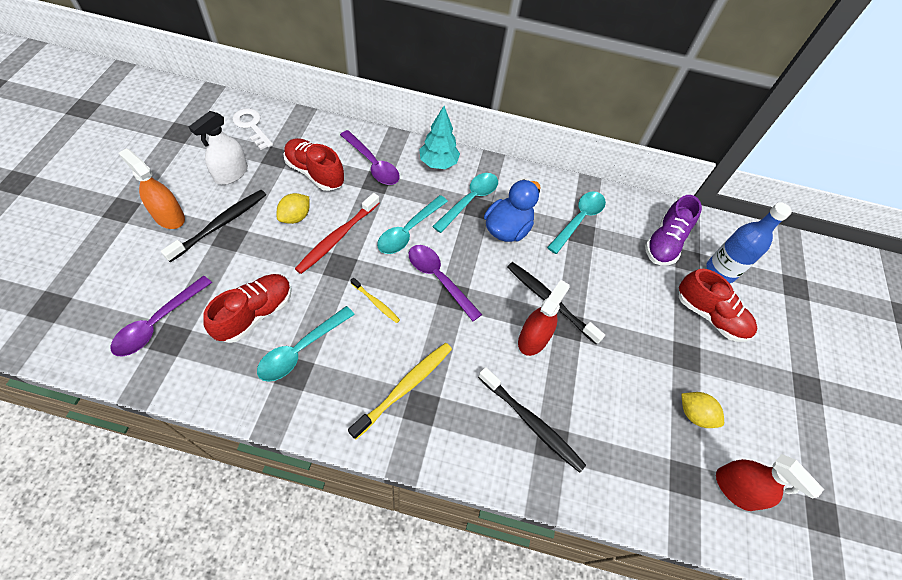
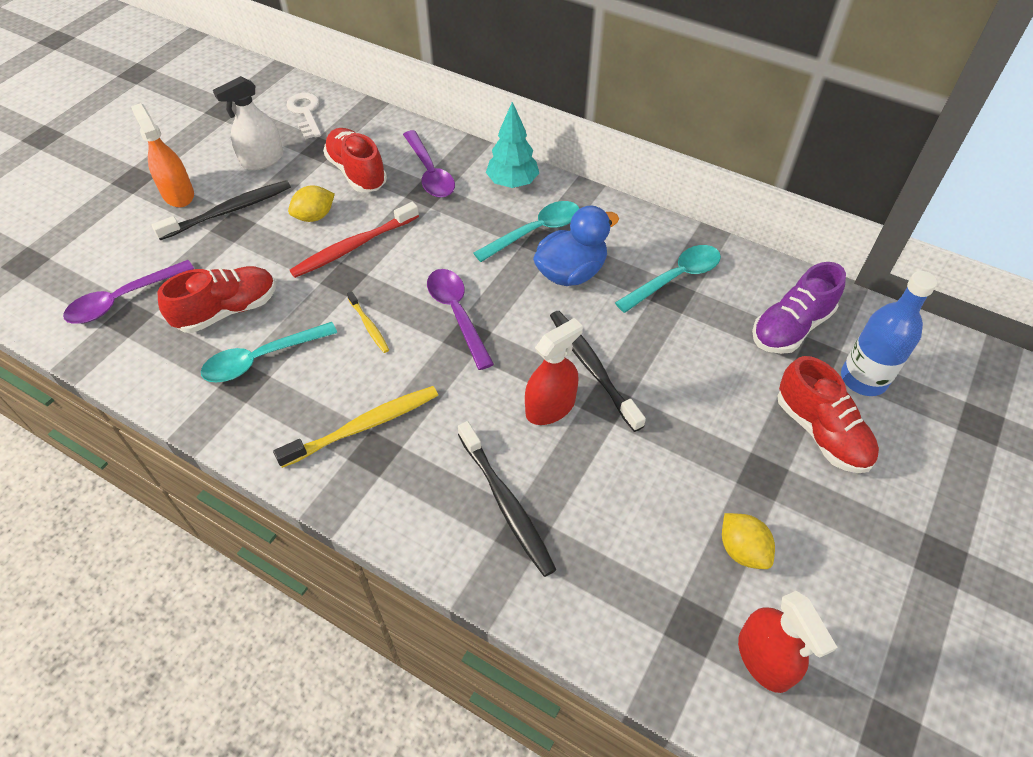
camera: 25 degrees right, 5 degrees down
(408, 231) = (442, 253): turquoise spoon -> none

